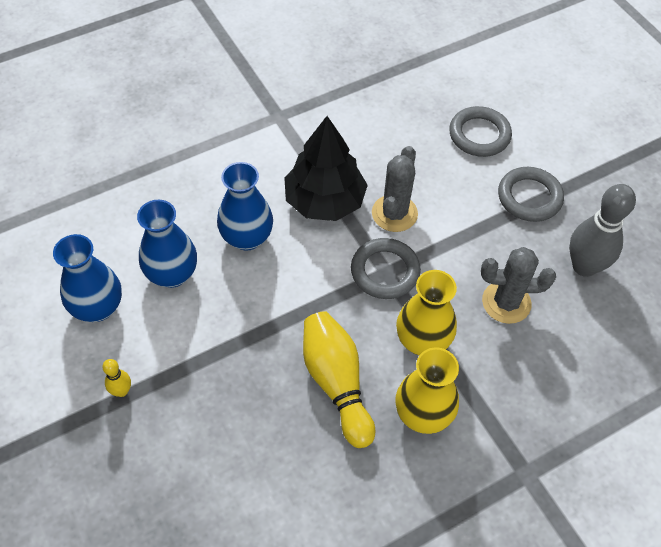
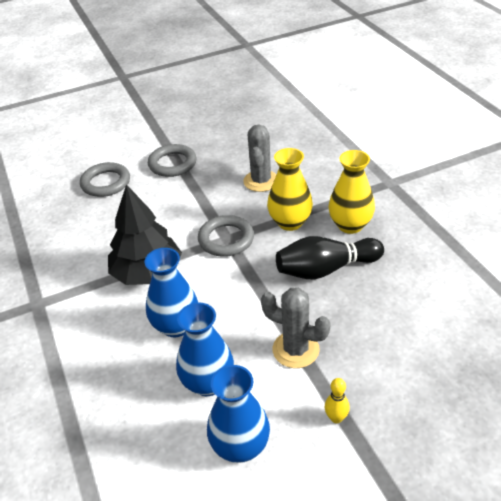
camera: 80 degrees left, 15 degrees down
(336, 383) = (326, 269): yellow bowling pin -> black bowling pin
(394, 213) = (171, 232): grey cactus -> grey cactus (295, 349)
(584, 266) = (236, 146): grey bowling pin -> none

